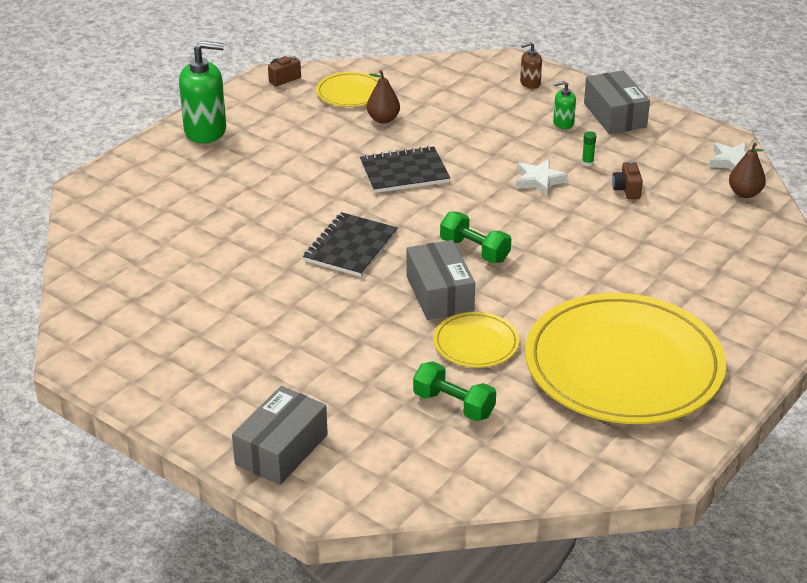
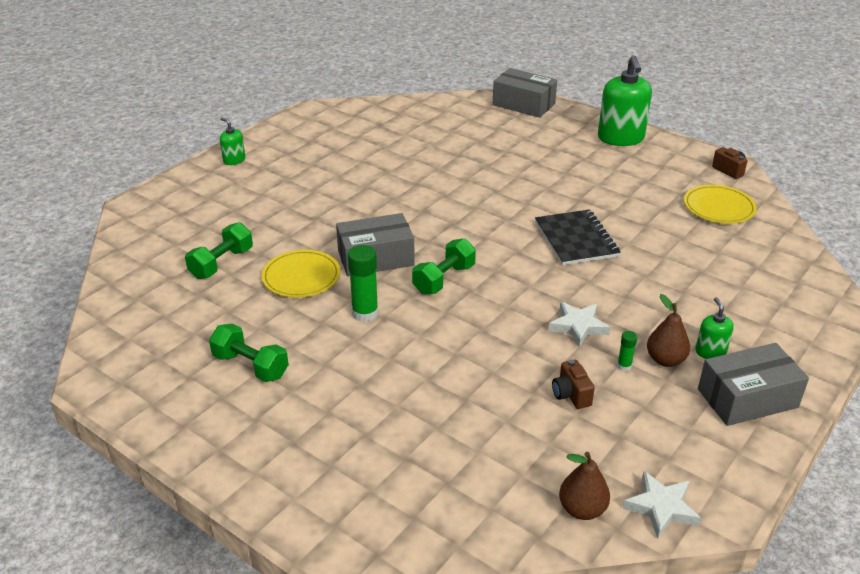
camera: 90 degrees right, 0 degrees up
(210, 422) = (234, 160): none -> green soap dispenser
(281, 450) = (196, 188): grey box -> grey box (523, 104)
(350, 247) = (448, 212): black notebook -> none
(383, 119) = (673, 227): brown pear -> brown pear (665, 360)
(530, 83) = (797, 329): brown soap dispenser -> none
(534, 298) = (365, 313): none -> green glue stick
(623, 365) = (250, 366): yellow plate -> green dumbbell
(627, 190) = (571, 395): brown camera -> brown camera turned 105 degrees counterclockwise

